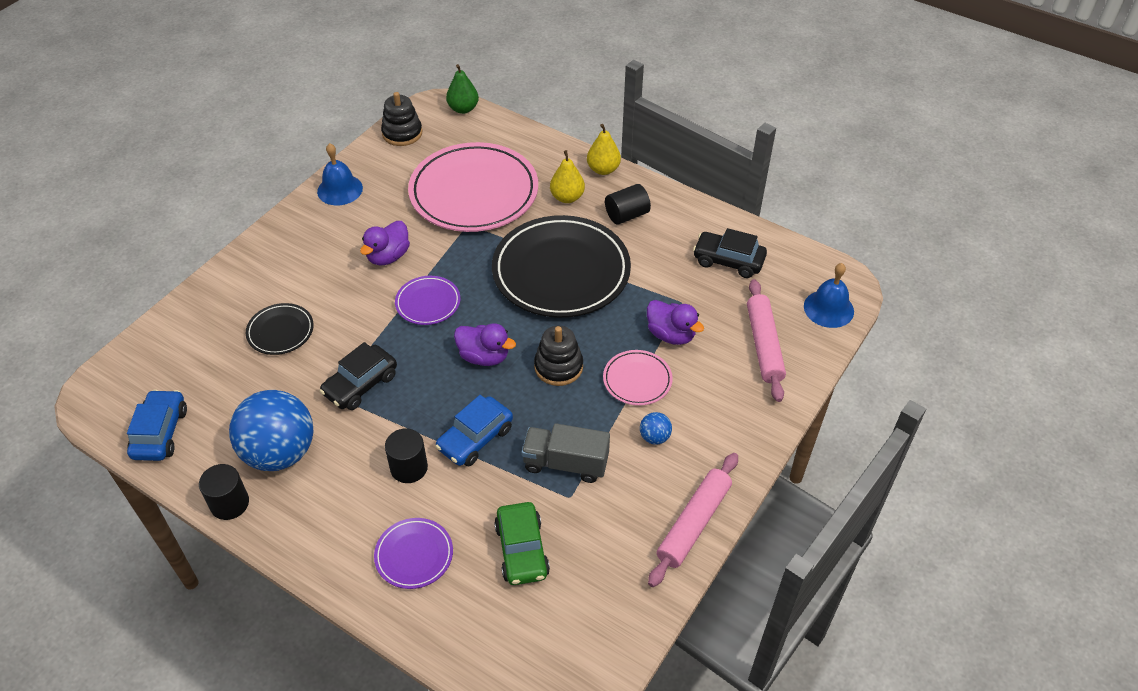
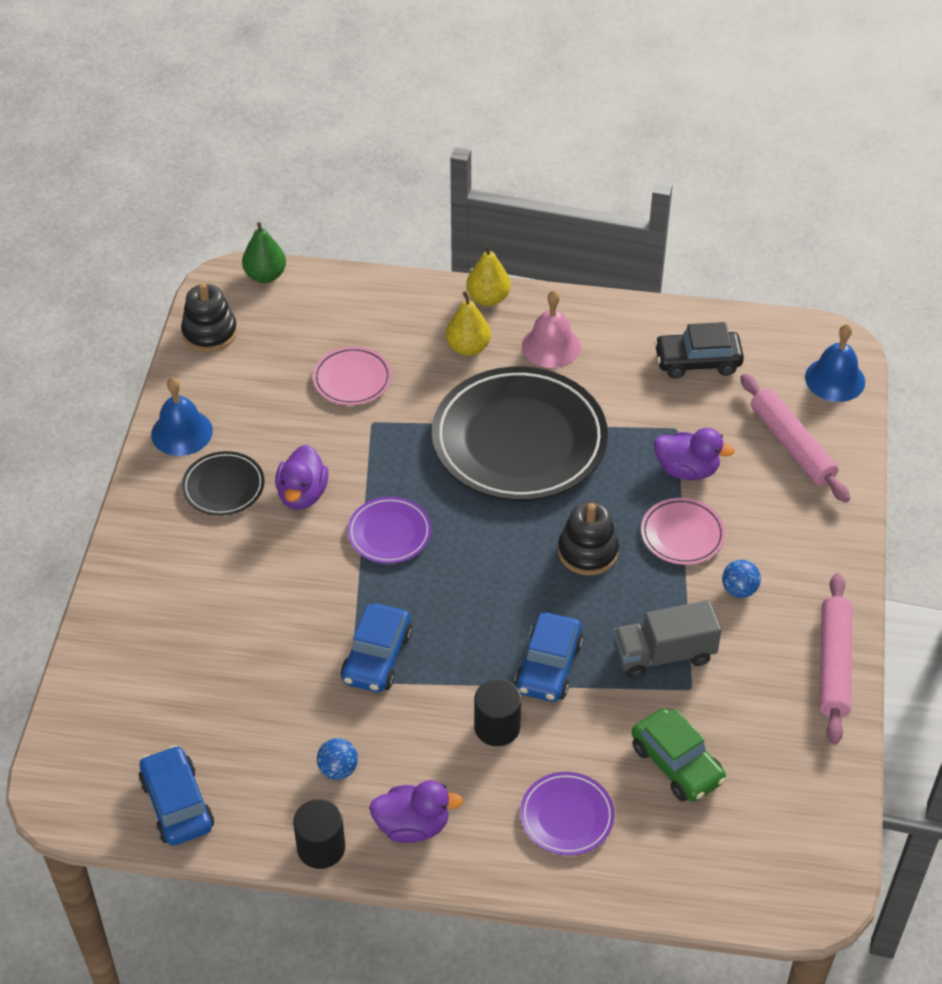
camera: 25 degrees left, 0 degrees up
(280, 331) = (235, 632): black plate -> black plate (223, 487)
(280, 453) = (338, 769): blue ball -> blue ball, size x0.41
(360, 384) = (377, 657): black car -> blue car
(474, 192) = (352, 379): pink plate -> pink plate, size x0.46
(484, 356) = (497, 571): purple duck -> purple duck (412, 825)
(626, 215) = (551, 346): black cylinder -> pink bell

